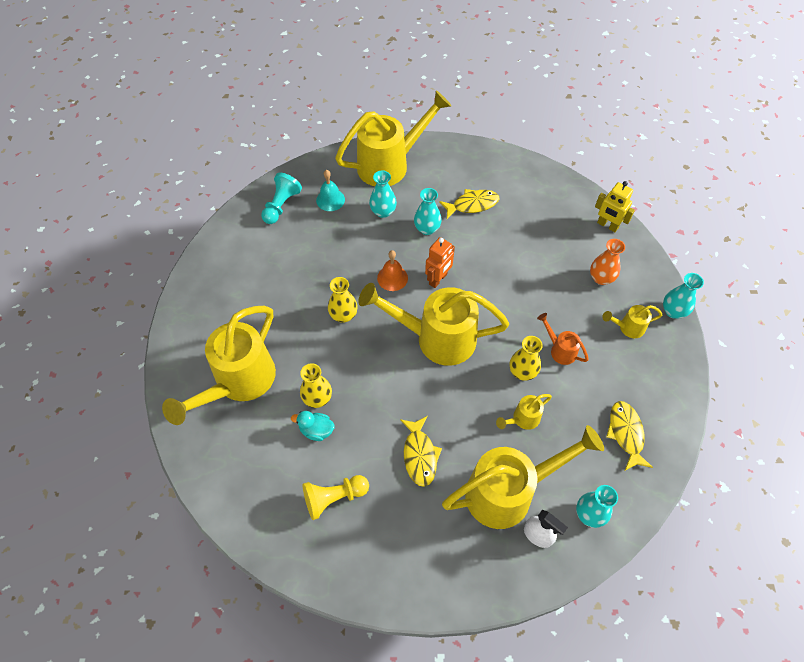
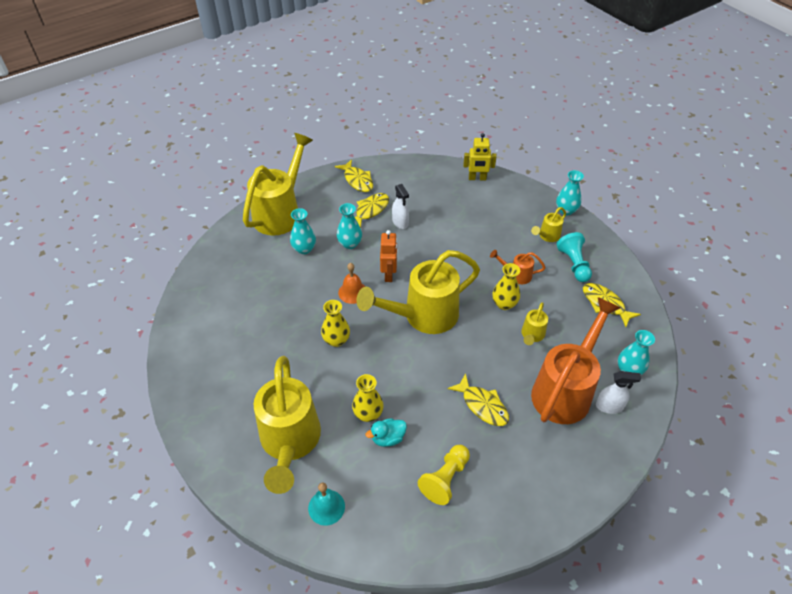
camera: 35 degrees left, 10 degrees down
(281, 205) = (212, 287): turquoise pawn -> turquoise pawn (574, 264)
(330, 200) = (252, 261): turquoise bell -> turquoise bell (326, 507)
(485, 166) = (357, 180): none -> yellow fish
(491, 232) = (400, 222): none -> white spray bottle
(509, 491) = (565, 390): yellow watering can -> orange watering can
(601, 278) = (502, 214): orange vase -> none

